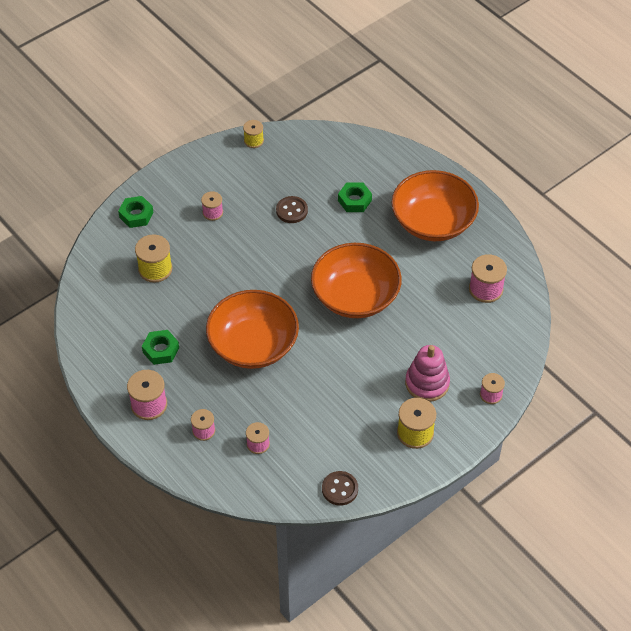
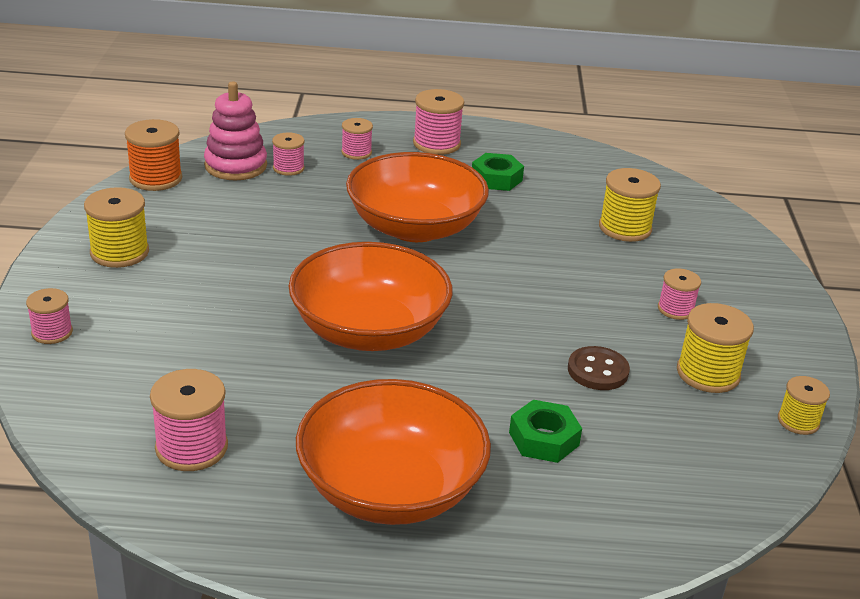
camera: 130 degrees right, 20 degrees down
(136, 215) = (739, 258): green nut -> none
(252, 179) = (708, 373): none -> yellow spool
(340, 489) = (156, 178): brown button -> orange spool
(427, 383) = (157, 299): pink stacking toy -> pink stacking toy (236, 166)

